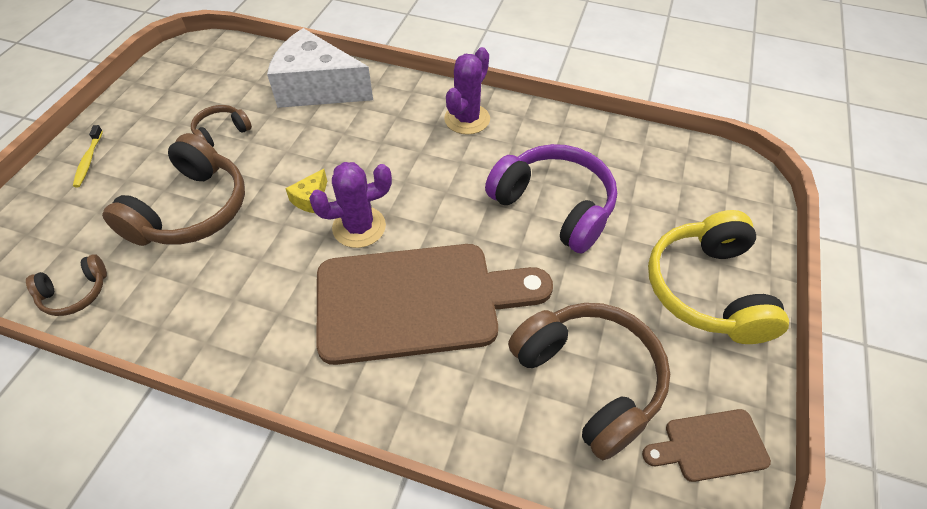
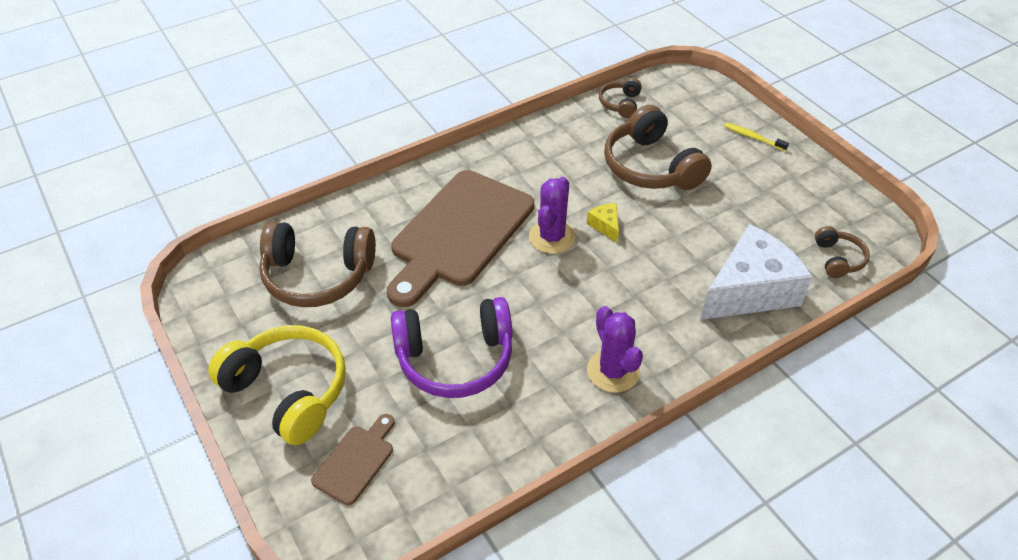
camera: 130 degrees right, 5 degrees down
(221, 133) = (731, 209): brown headphones -> brown headphones (838, 259)
(710, 446) = (221, 299): brown cutting board -> brown cutting board (356, 461)

